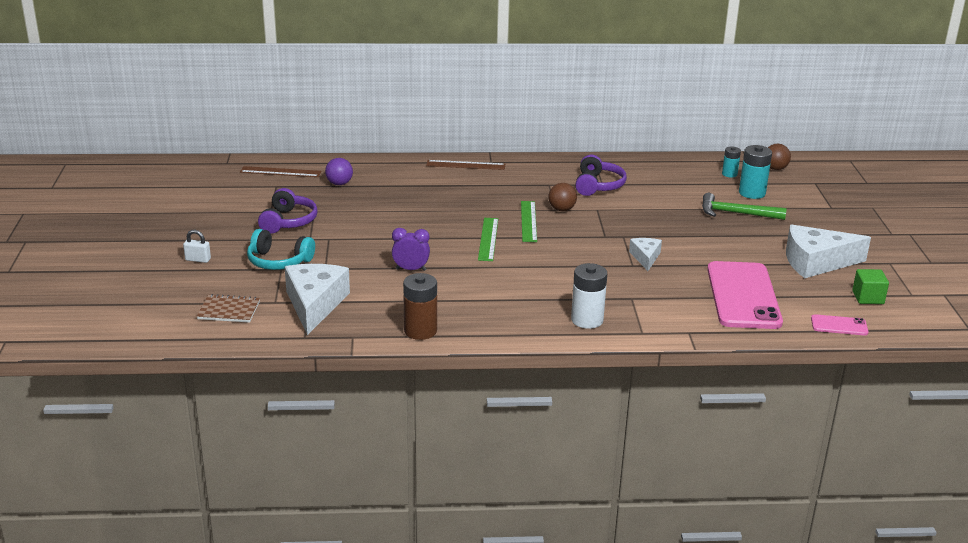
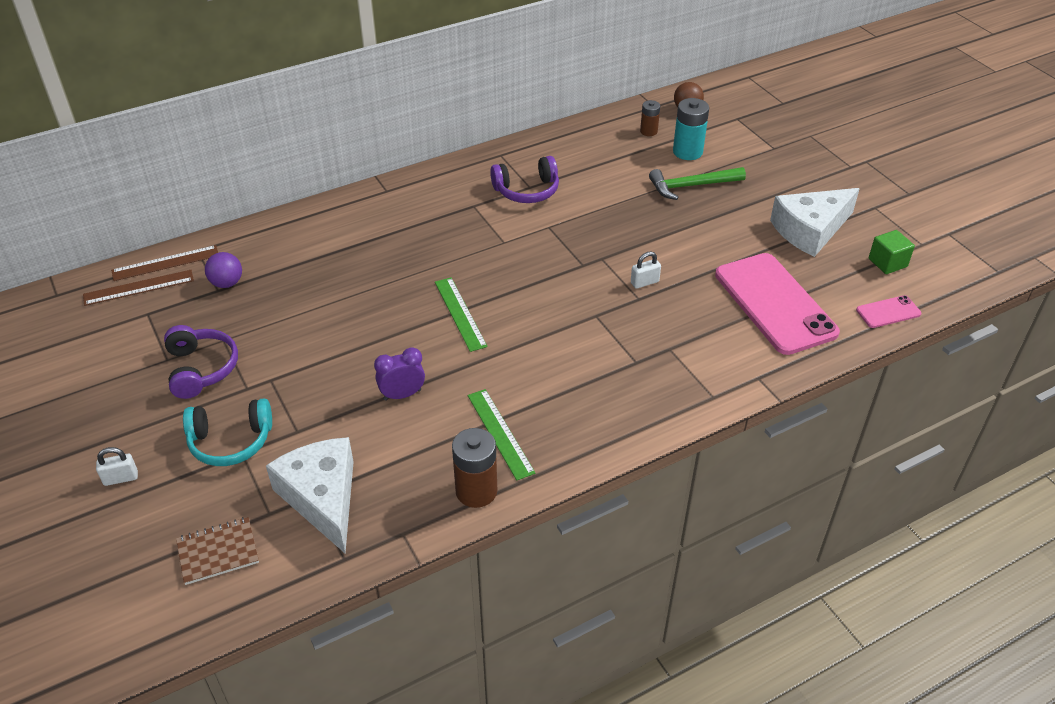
camera: 25 degrees left, 15 degrees up
(465, 165) = (361, 205): brown ruler -> brown ruler (165, 263)
(528, 221) = (487, 270): green ruler -> green ruler (500, 433)
(561, 209) = (511, 239): brown ball -> none
(587, 320) = (646, 400): white battery -> none
(598, 185) = (527, 190): purple headphones -> purple headphones turned 90 degrees clockwise
(645, 257) = (644, 282): white cheese -> white padlock
(729, 174) = (648, 131): turquoise battery -> brown battery

